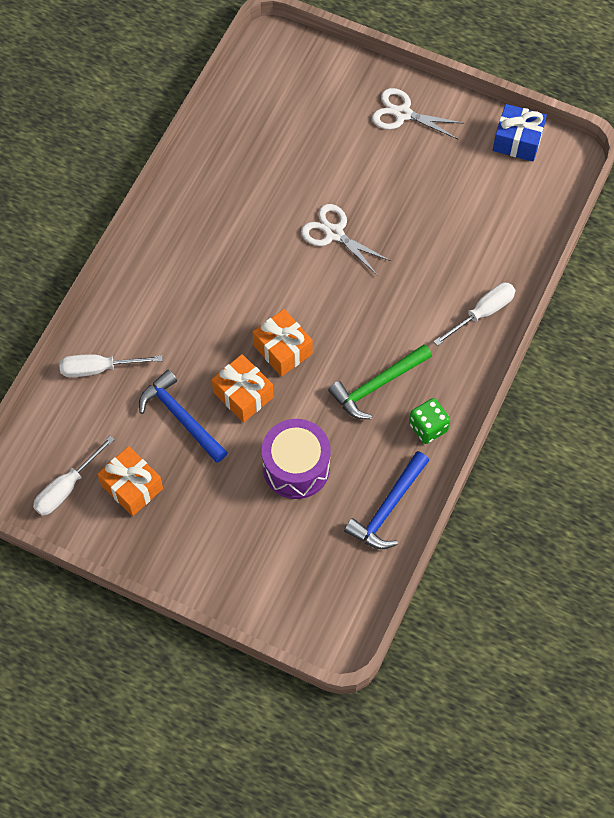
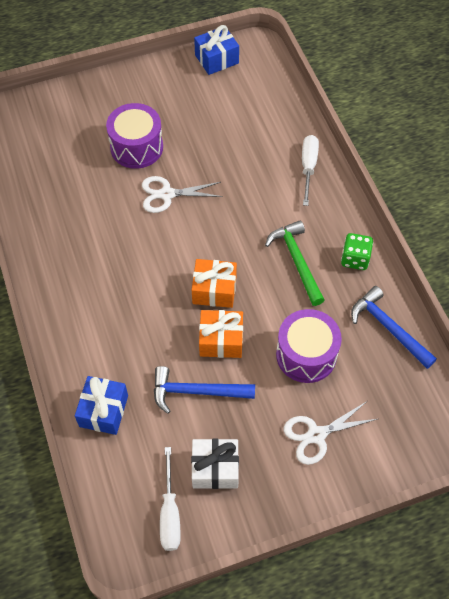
camera: 45 degrees left, 5 degrees down
(99, 368) = (103, 411): white screwdriver -> blue gift
(132, 487) = (215, 469): orange gift -> white gift
(355, 169) = (136, 147): none -> purple drum
(377, 385) = (297, 261): green hammer -> green hammer turned 150 degrees clockwise
(388, 508) = (388, 328): blue hammer -> blue hammer turned 150 degrees clockwise
(403, 114) = (131, 94): white scissors -> white scissors (316, 435)

